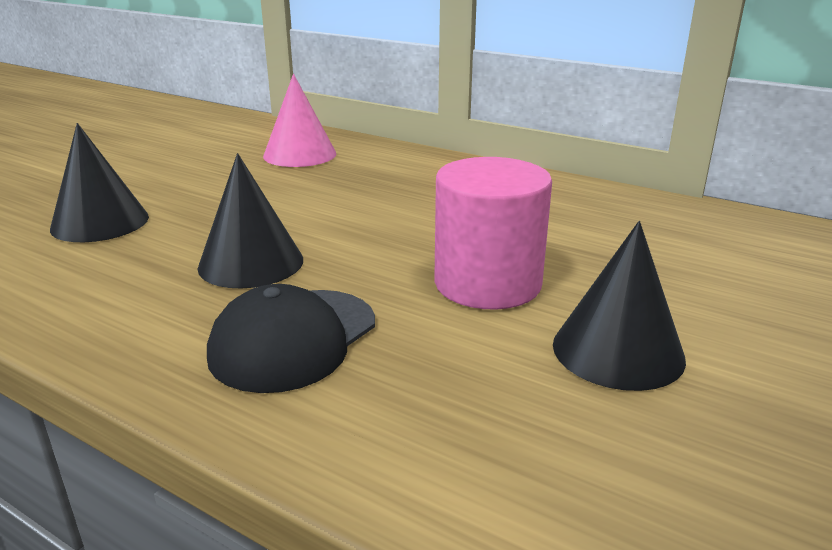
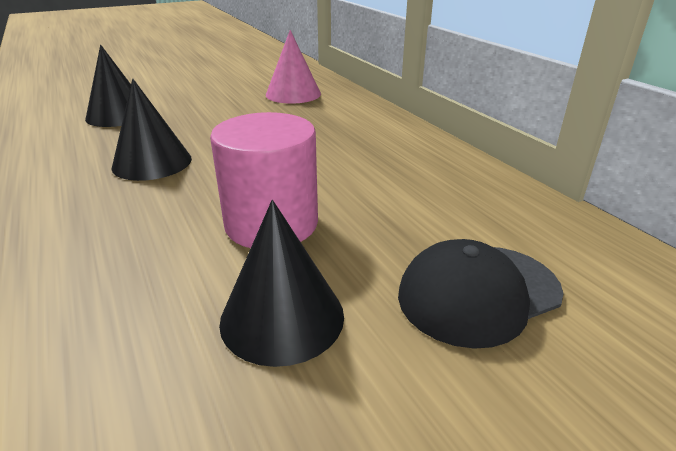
camera: 30 degrees right, 5 degrees up
(293, 339) = (94, 223): black cap -> black cap (478, 293)

